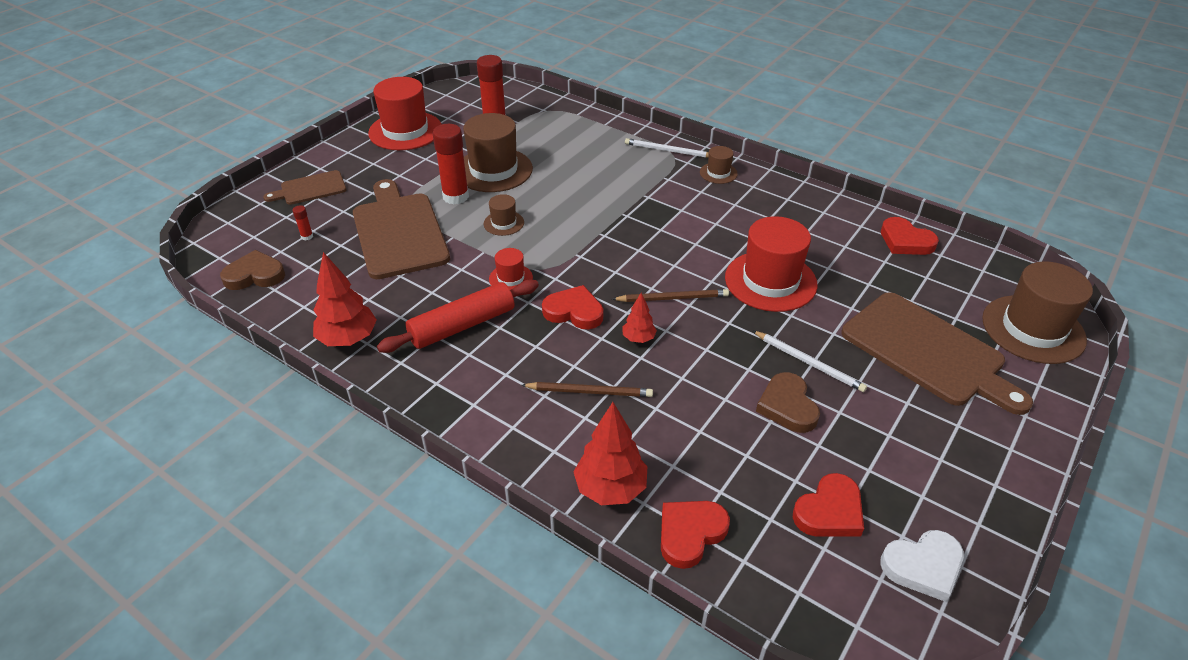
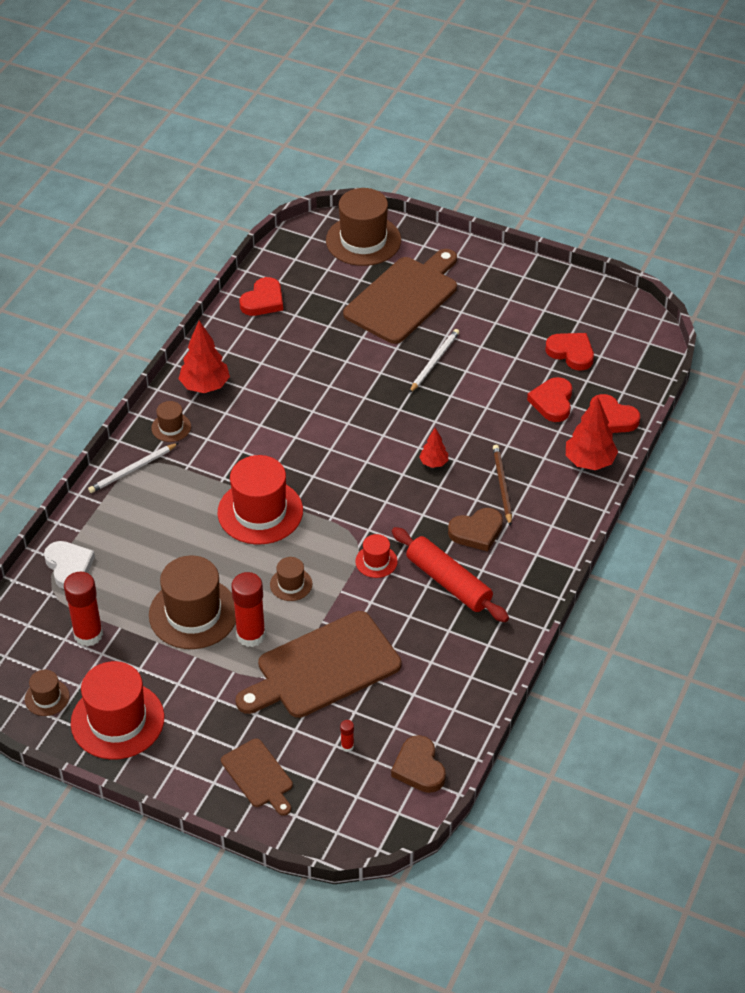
camera: 100 degrees left, 5 degrees up
(348, 339) = (487, 659): red tree -> red tree (205, 386)
(444, 104) = (47, 697): none -> brown hat
(574, 311) = (411, 509): red heart -> red heart (552, 402)
(668, 151) = (132, 470): white pencil -> white pencil turned 45 degrees clockwise
(673, 298) = (377, 446): brown pencil -> none
(770, 281) = (339, 385): red hat -> red hat (260, 512)
(787, 406) = (483, 373): brown heart -> brown heart (476, 532)
(923, 566) = (598, 313): white heart -> white heart (69, 566)

